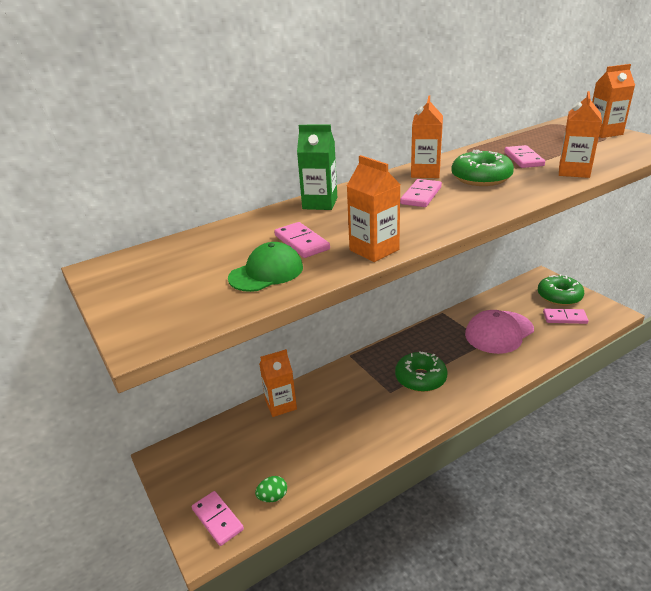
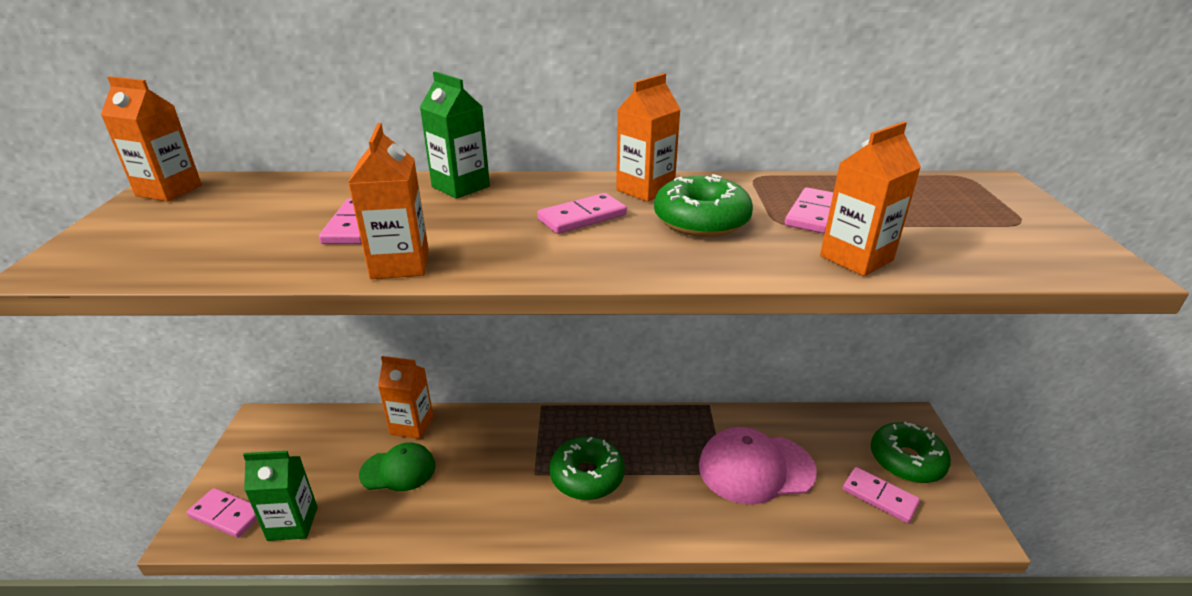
camera: 30 degrees right, 0 degrees up
(217, 519) = (226, 515): pink domino -> pink domino turned 60 degrees counterclockwise
(266, 272) = (262, 245): green cap -> green cap (398, 470)
(273, 497) = (292, 523): green egg -> green carton
(604, 133) = (1028, 215): orange carton -> orange carton (169, 191)

